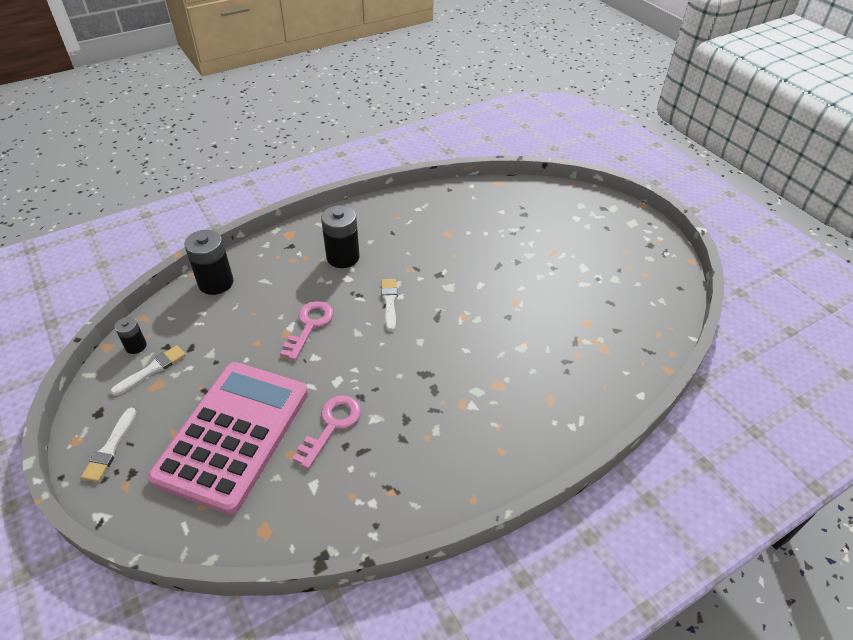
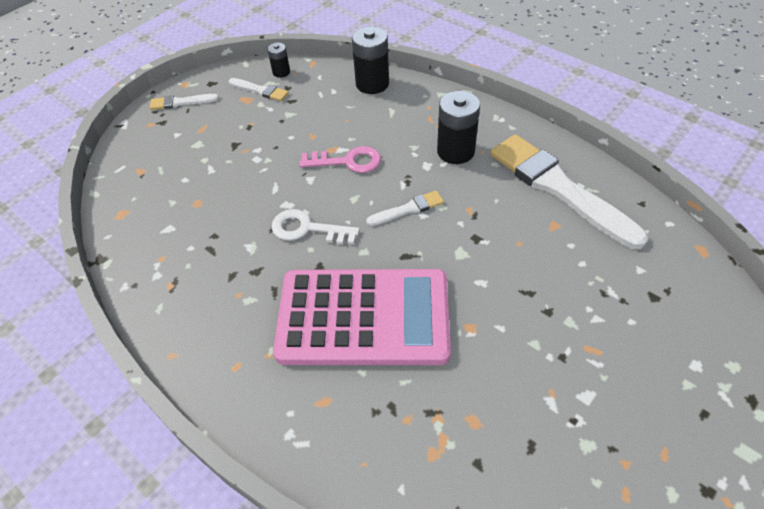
camera: 75 degrees right, 5 degrees up
(233, 434) = (209, 160): pink calculator -> pink calculator (363, 317)
(331, 426) = (233, 218): pink key -> none
(376, 372) = (307, 229): none -> white key
(414, 219) = (558, 188): none -> white brush

